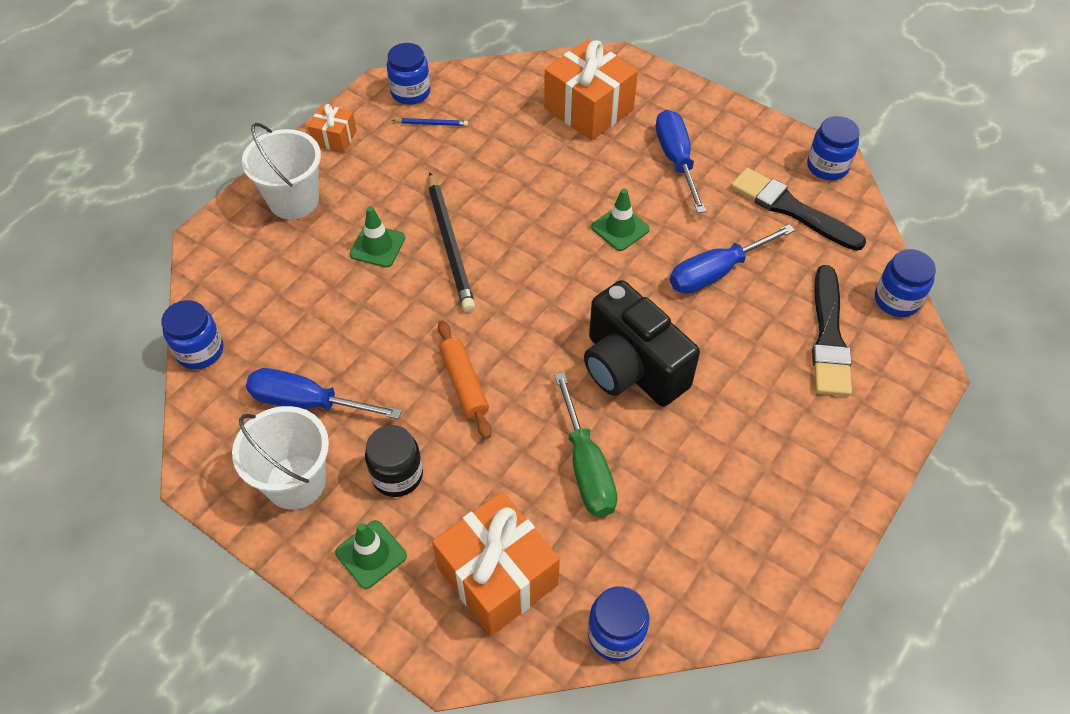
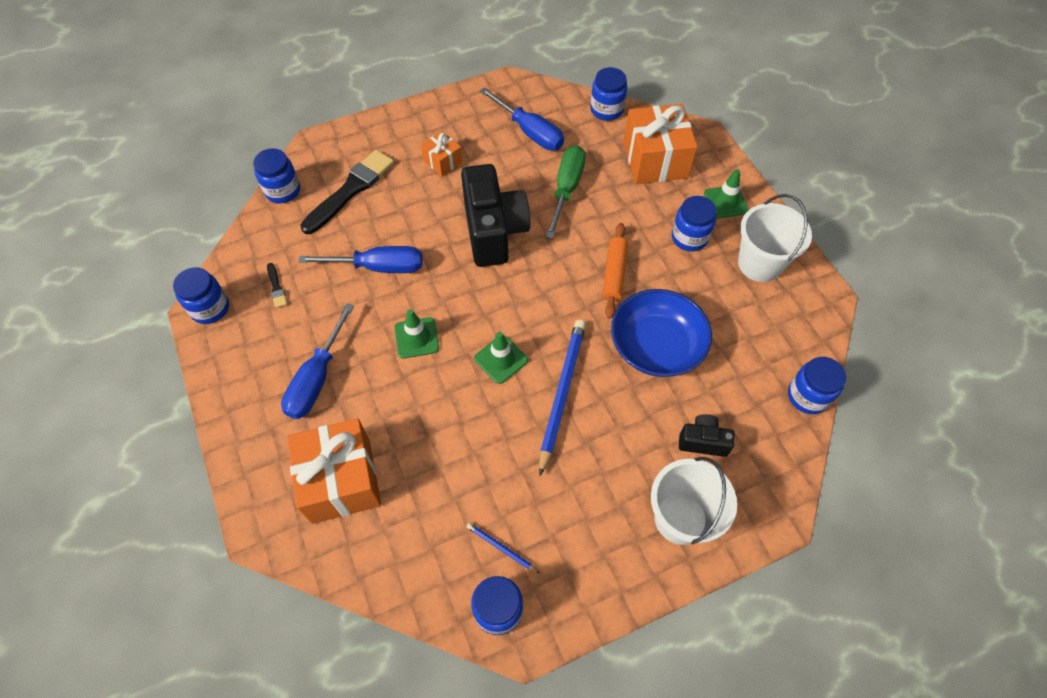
camera: 150 degrees left, 5 degrees up
(296, 264) = (703, 441): none -> black camera
(308, 402) = (733, 313): blue screwdriver -> blue screwdriver (529, 132)
(334, 138) = (609, 584): orange gift -> orange gift (443, 161)
(377, 246) = (624, 424): green traffic cone -> green traffic cone (501, 359)
(379, 328) = (656, 346): none -> blue bowl
(397, 475) = (689, 237): black jar -> blue jar
(450, 244) = (561, 393): black pencil -> blue pencil
(791, 209) = (276, 287): black brush -> black brush, size x0.43

